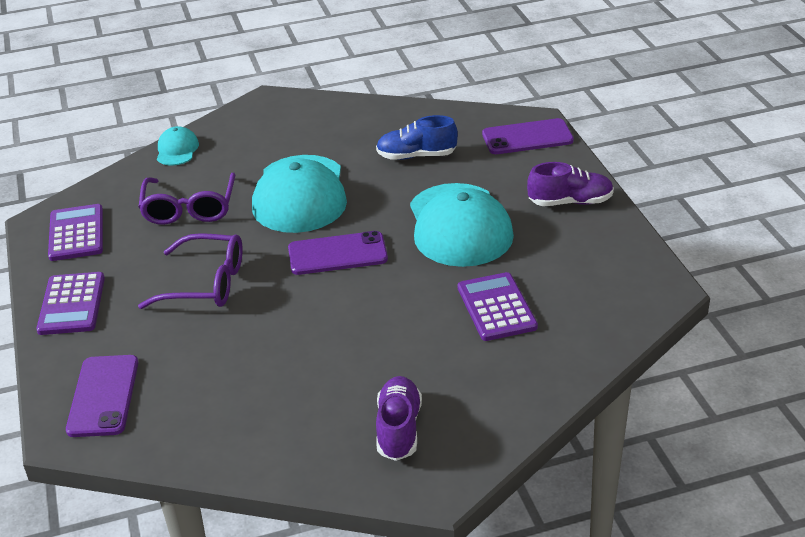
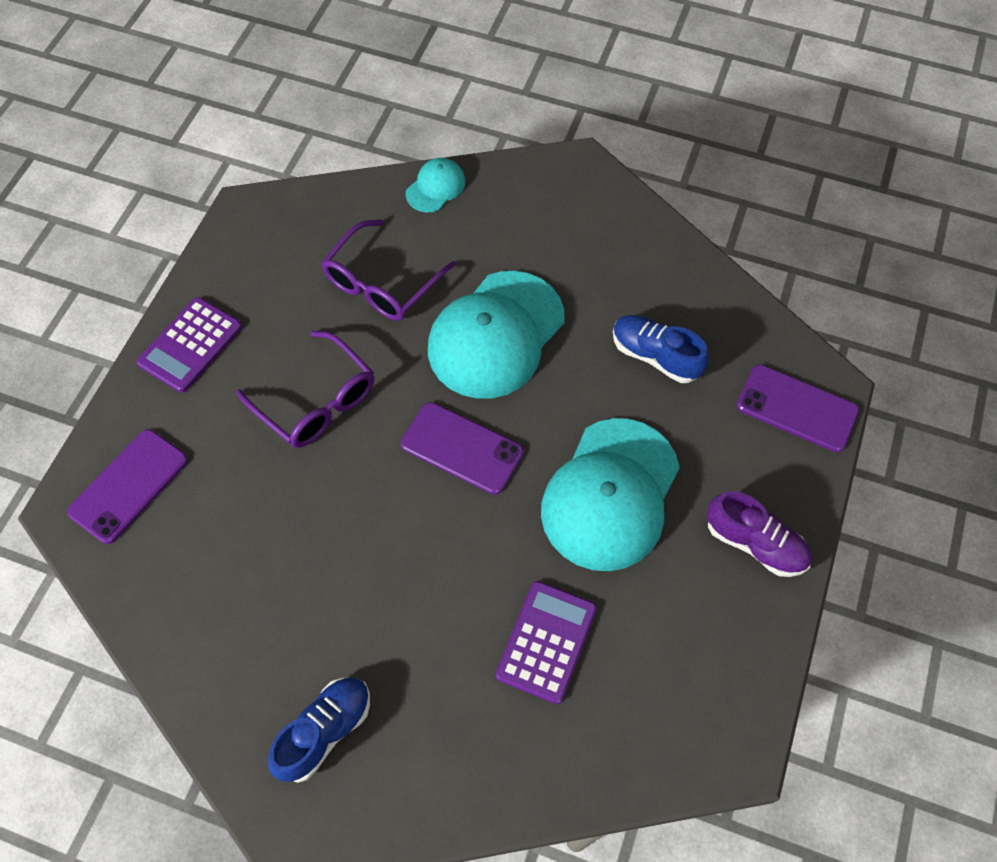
camera: 35 degrees right, 25 degrees up
(76, 233) = (263, 249): purple calculator -> none
(398, 429) = (325, 731): purple shoe -> blue shoe

